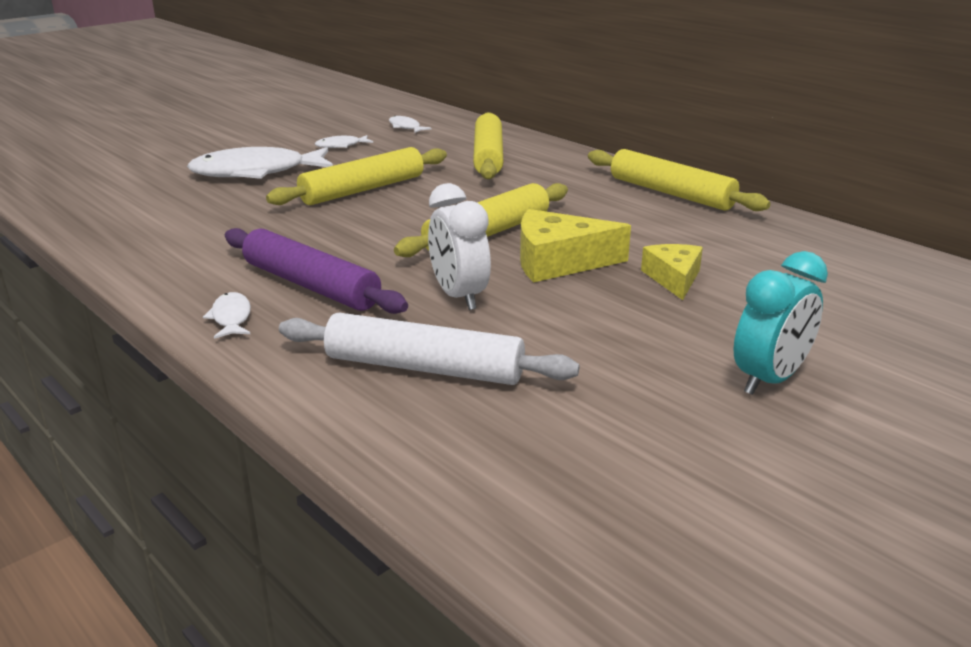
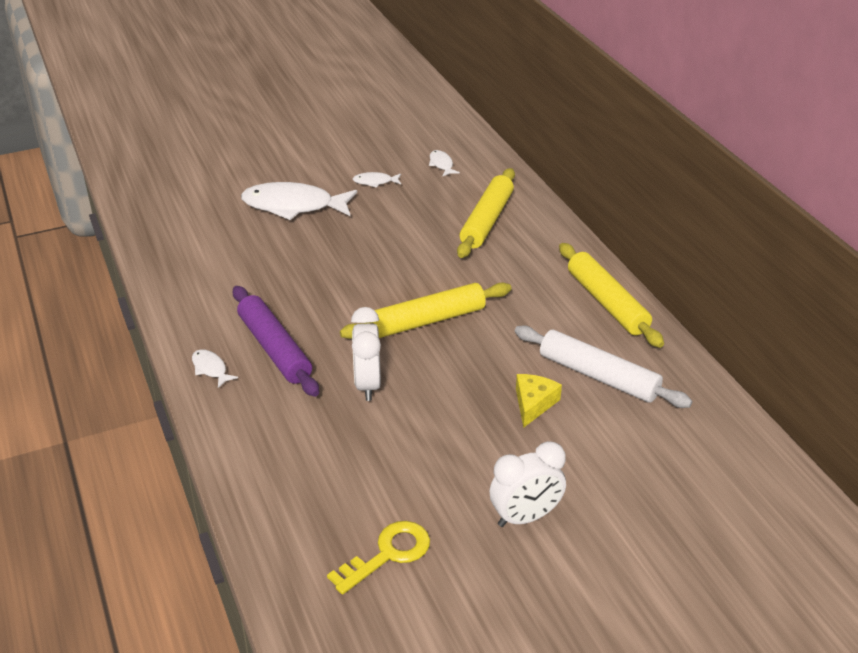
camera: 20 degrees right, 10 degrees up
(231, 317) = (210, 369): white fish -> white fish turned 45 degrees counterclockwise
(363, 190) = (363, 246): yellow rolling pin -> none
(424, 367) = (308, 446): white rolling pin -> white rolling pin (598, 376)
(558, 262) = (460, 365): yellow cheese -> none
(630, 459) = (388, 554): none -> yellow key
(769, 380) = (525, 517): turquoise clock -> white clock

